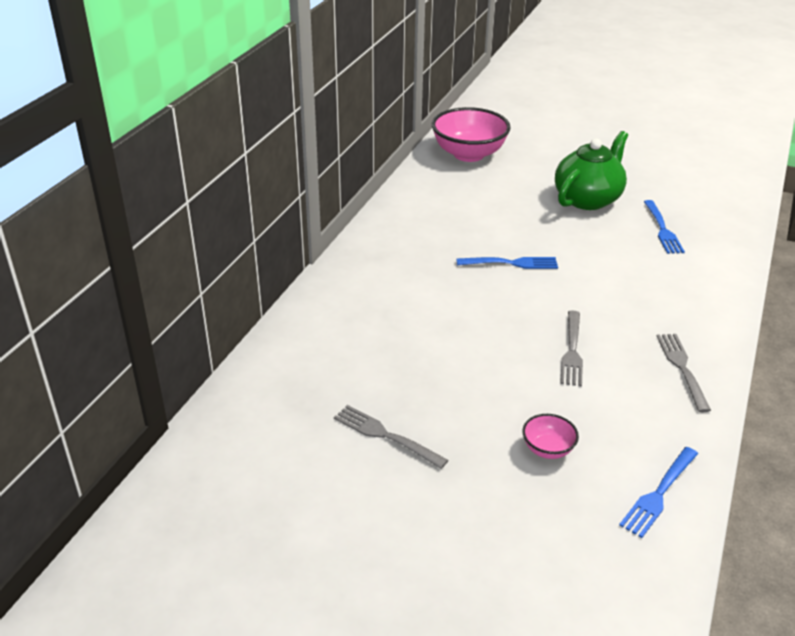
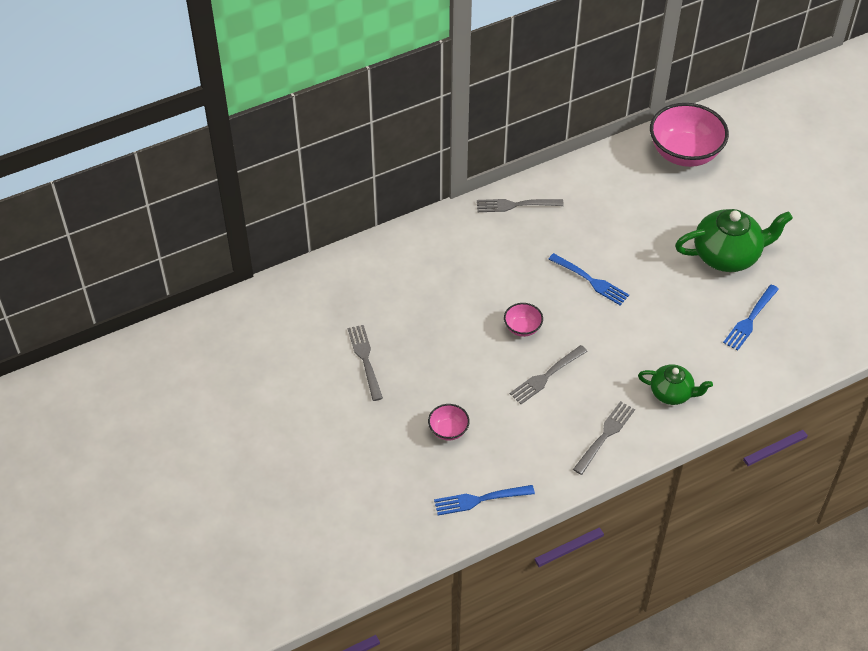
camera: 40 degrees right, 15 degrees up
(378, 242) = (515, 205): none -> grey fork
(502, 326) = (522, 328): none -> pink bowl
(684, 307) = (671, 393): none -> green teapot

